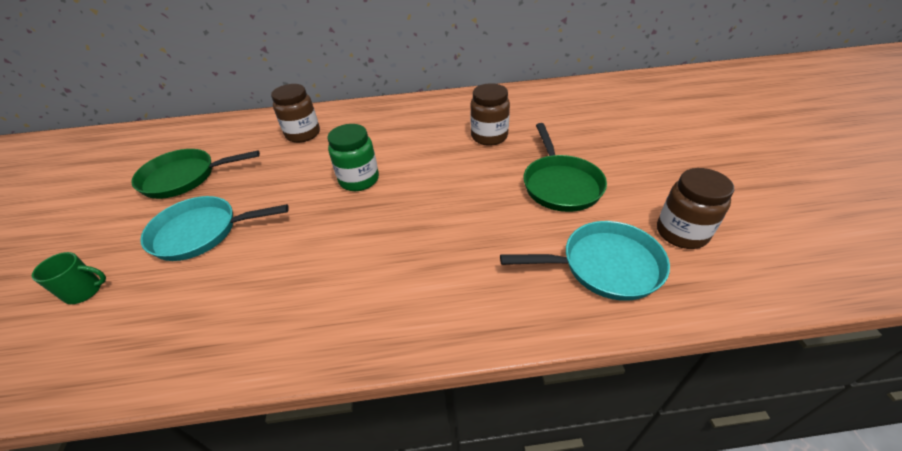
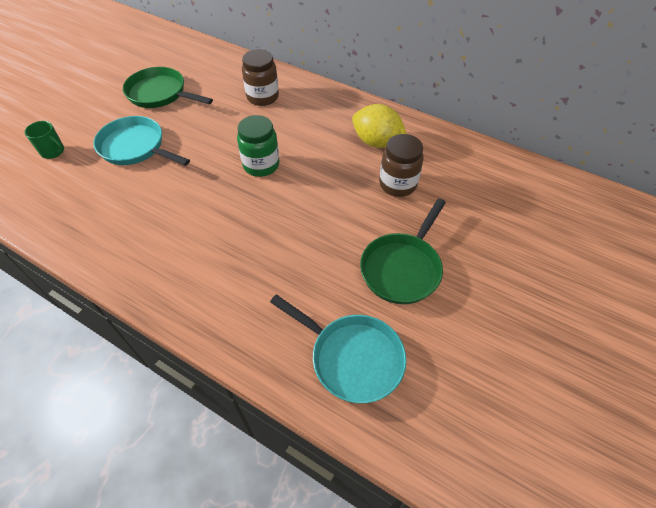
camera: 35 degrees right, 10 degrees up
(440, 119) = (377, 142): none -> yellow lemon
(681, 233) = (447, 379): brown jar -> none

